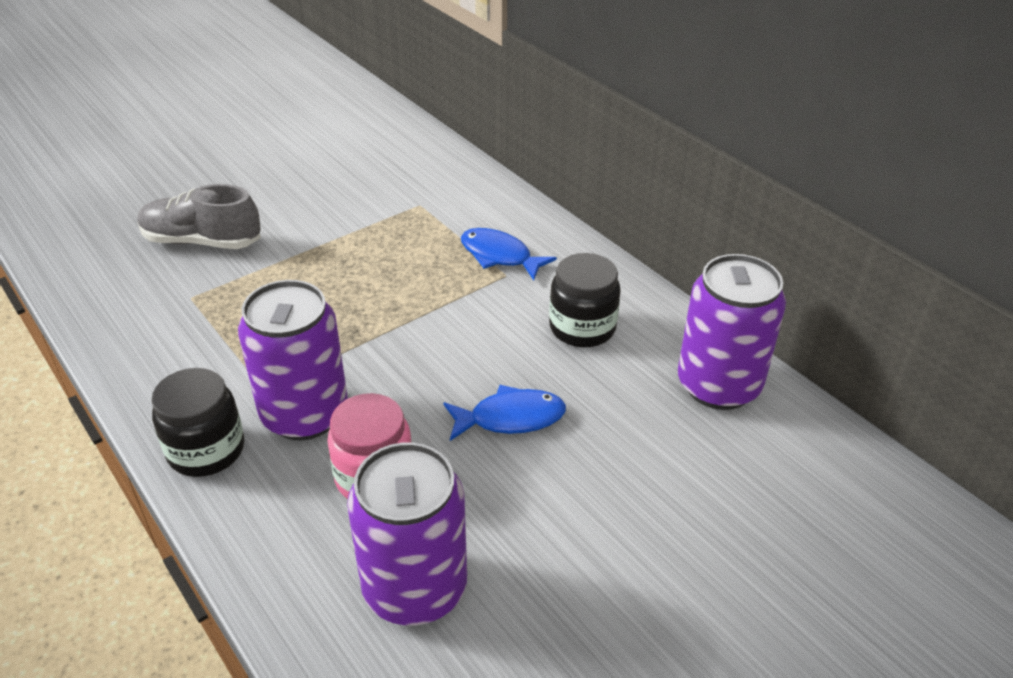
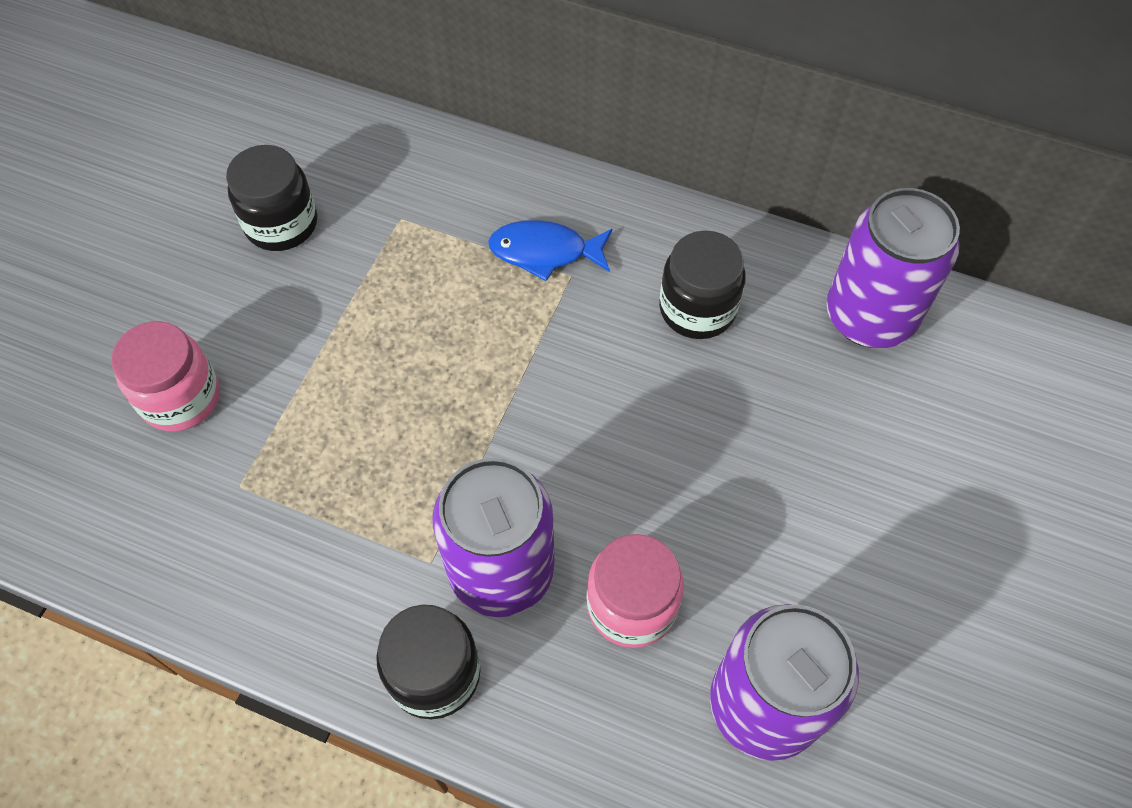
camera: 30 degrees left, 20 degrees up
(202, 241) = (181, 398): grey shoe -> pink jar
(344, 182) = (281, 224): none -> black jar
(510, 418) = (709, 461): blue fish -> none

